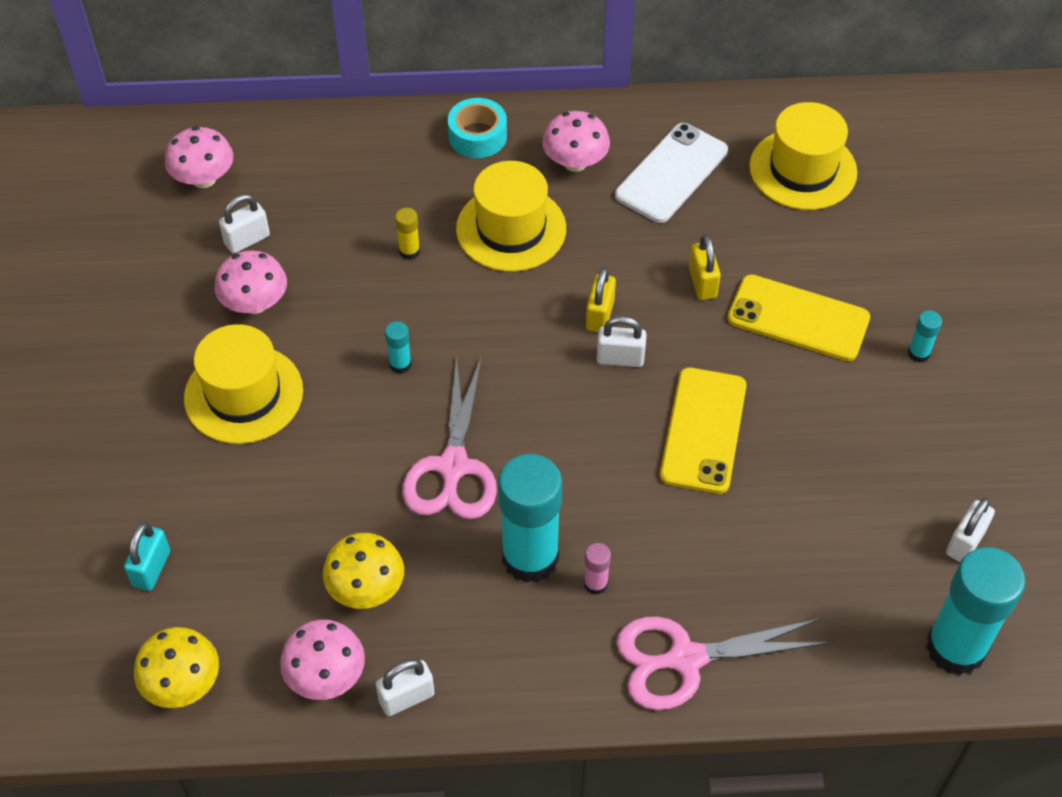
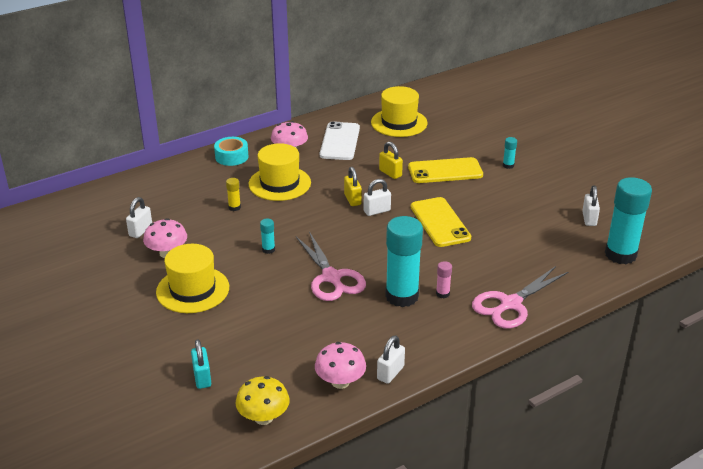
camera: 30 degrees left, 20 degrees down
(204, 179) = (94, 215): pink mushroom -> none
(366, 588) = (329, 339): yellow mushroom -> none

